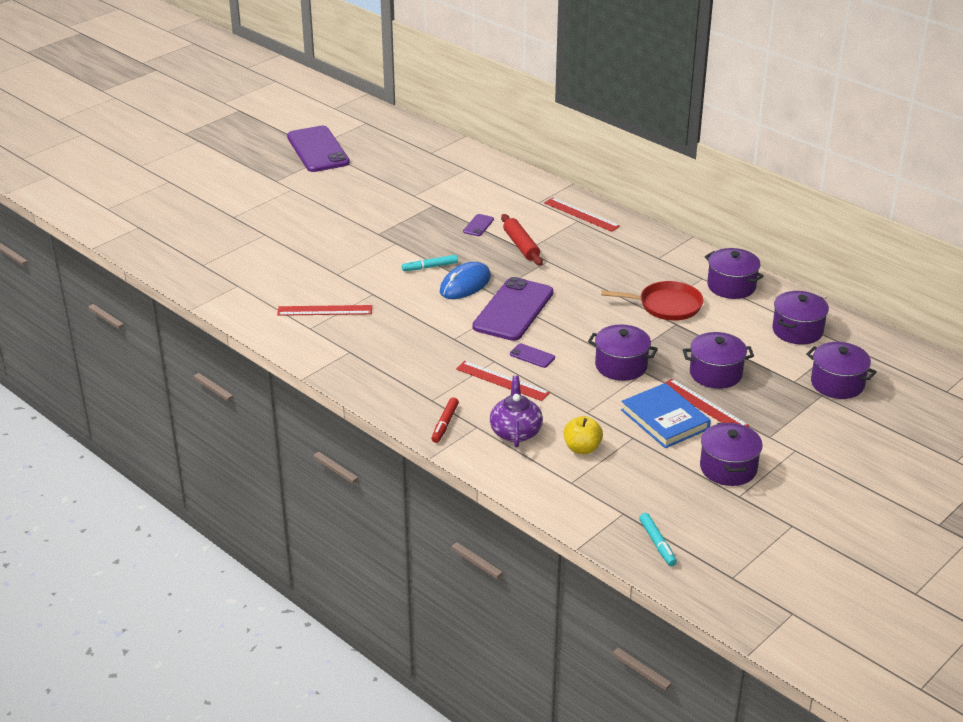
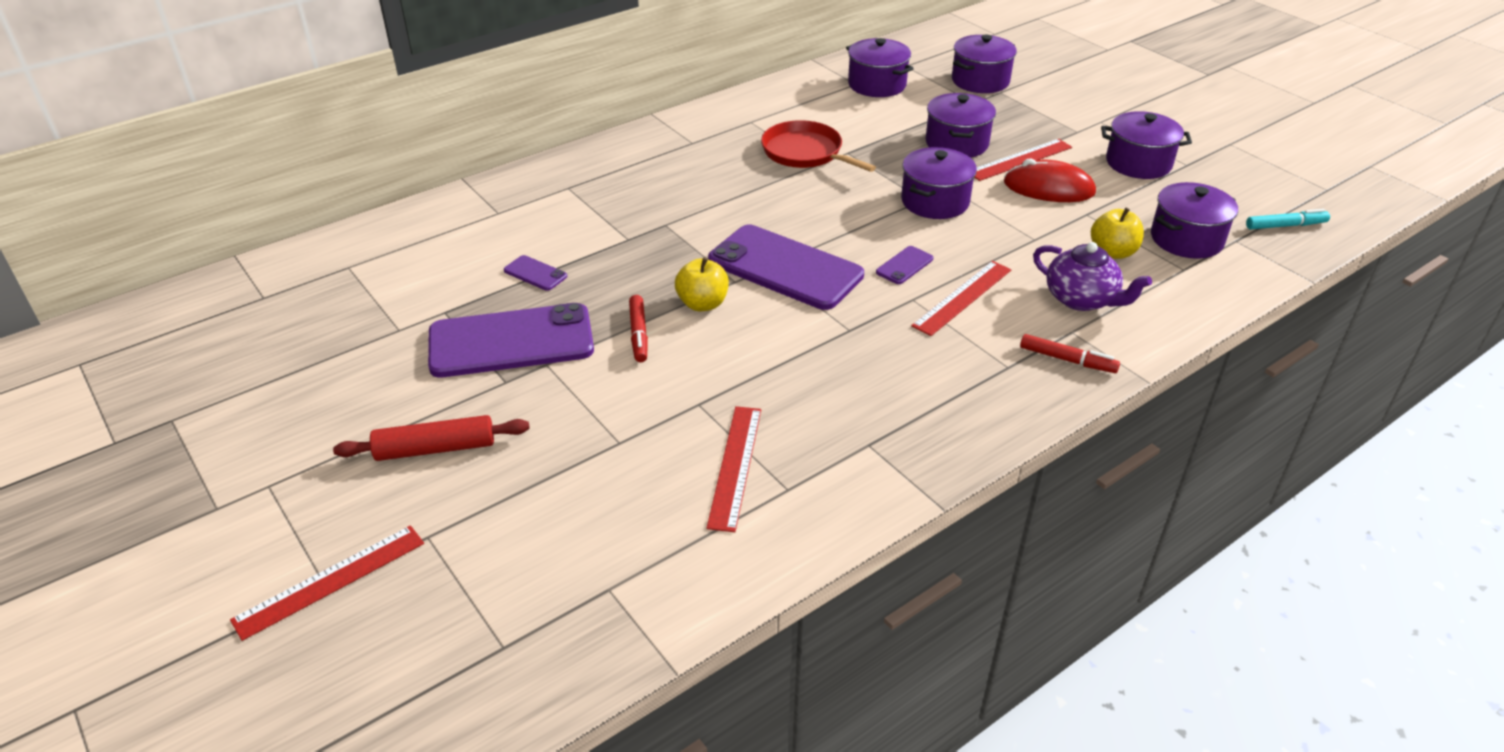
camera: 80 degrees left, 5 degrees up
(318, 150) = (133, 437): purple phone -> purple phone (511, 341)
(430, 267) = (639, 333): turquoise marker -> red marker
(465, 284) = (702, 304): blue mouse -> yellow apple
(516, 432) = (1081, 299): purple teapot -> purple teapot turned 150 degrees counterclockwise
(521, 246) = (614, 241): red rolling pin -> red rolling pin (435, 448)
(581, 214) = (553, 182): red ruler -> red ruler (330, 581)
(665, 419) = (1049, 188): blue book -> red mouse
(666, 305) = (805, 153): red pan -> red pan turned 60 degrees counterclockwise
(731, 286) = (775, 107): purple pot -> purple pot (1186, 239)

